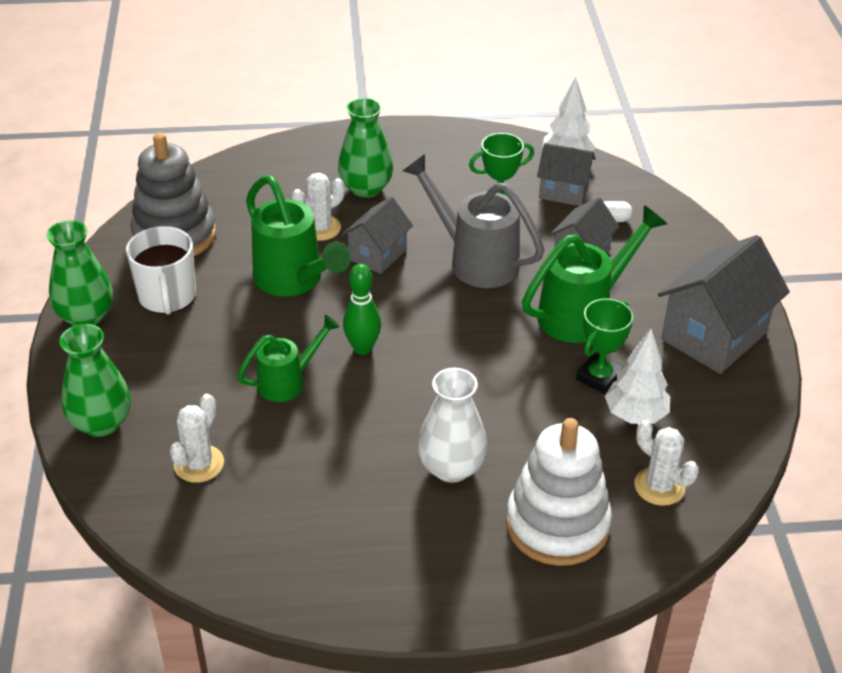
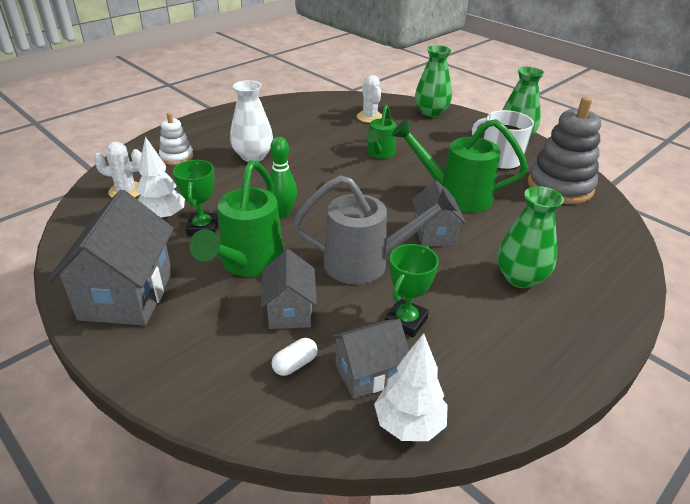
camera: 140 degrees right, 5 degrees down
(320, 228) = (496, 232): white cactus -> none
(362, 348) = (365, 182): green bowling pin -> green bowling pin (283, 213)
(557, 524) = (176, 157): white stacking toy -> white stacking toy, size x0.53

